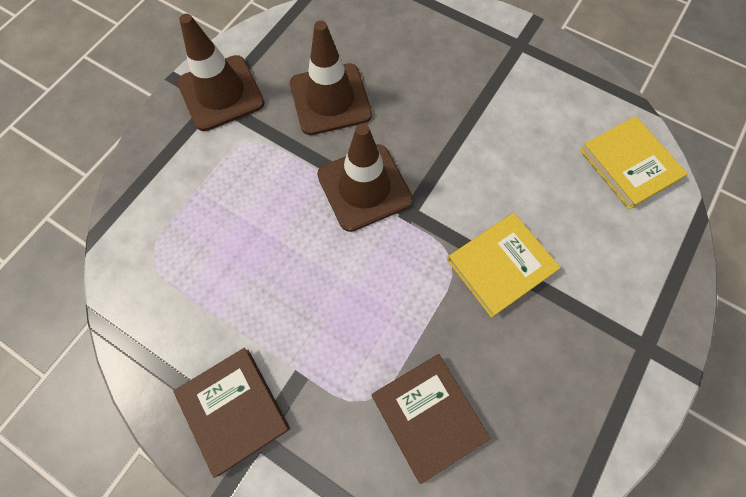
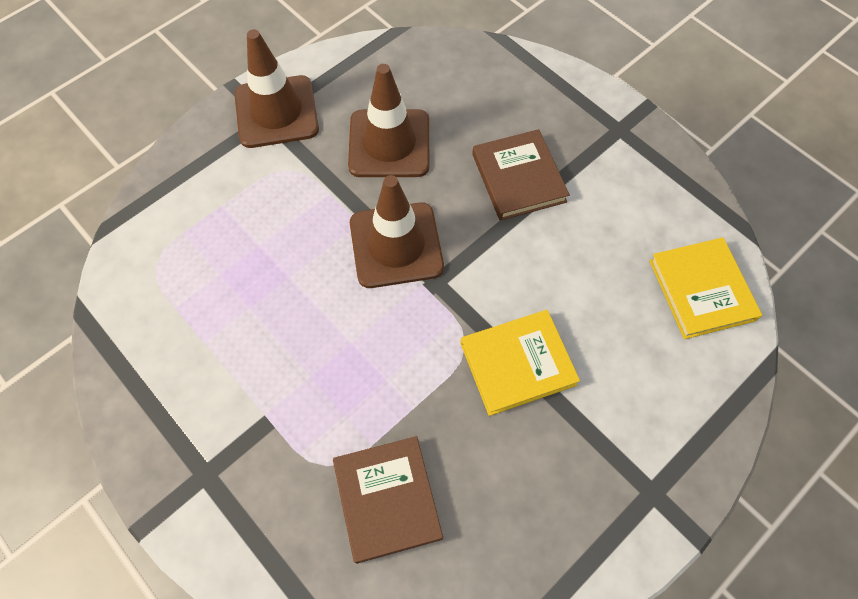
camera: 15 degrees right, 5 degrees down
(234, 410) = (190, 438): brown book -> brown book (518, 178)

